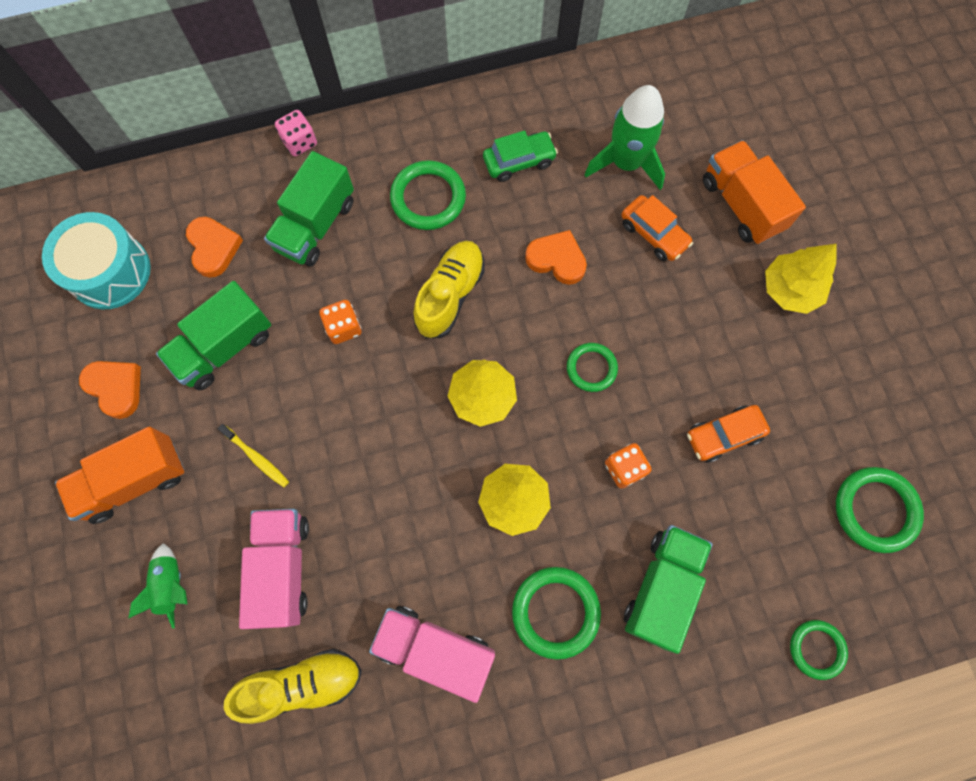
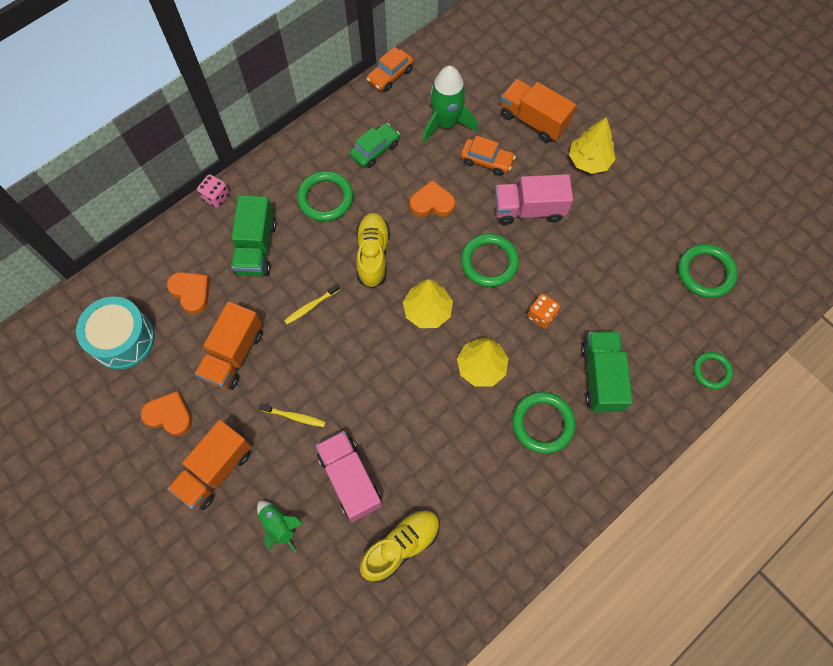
camera: 25 degrees left, 5 degrees down
(224, 347) = (233, 354): green truck -> orange truck
(343, 328) = (311, 306): orange dice -> yellow toothbrush
(435, 649) = (477, 482): pink truck -> pink truck (529, 209)
(591, 368) = (489, 262): green ring -> green ring, size x1.58
(723, 435) = (593, 268): orange car -> orange car (390, 75)

